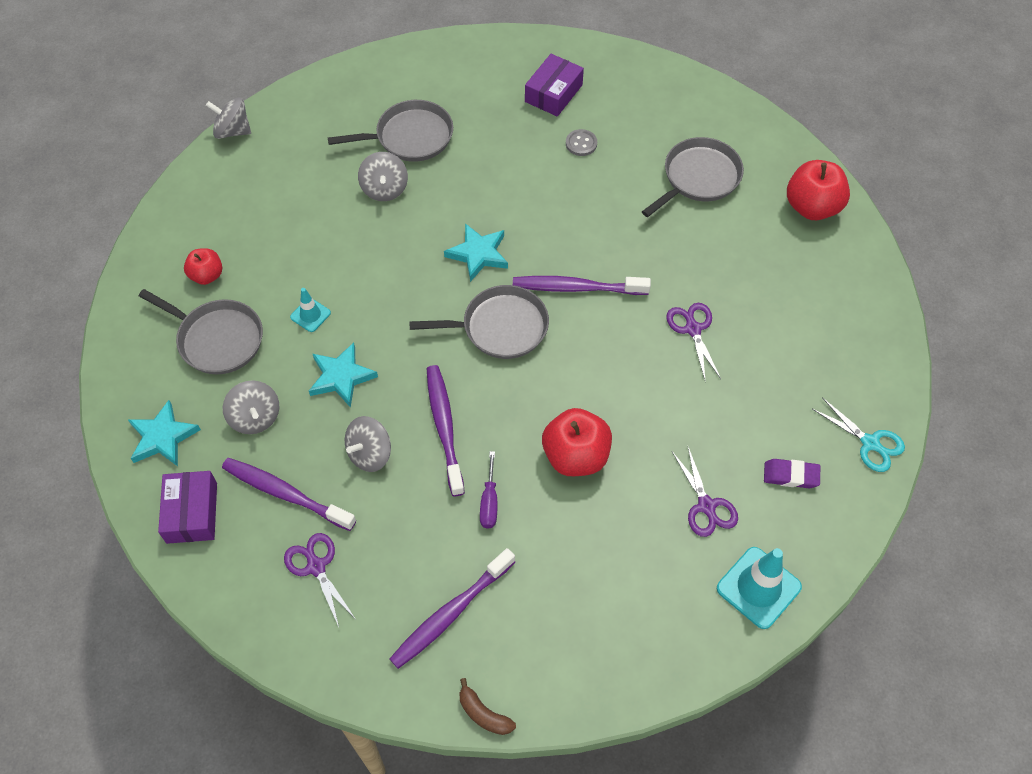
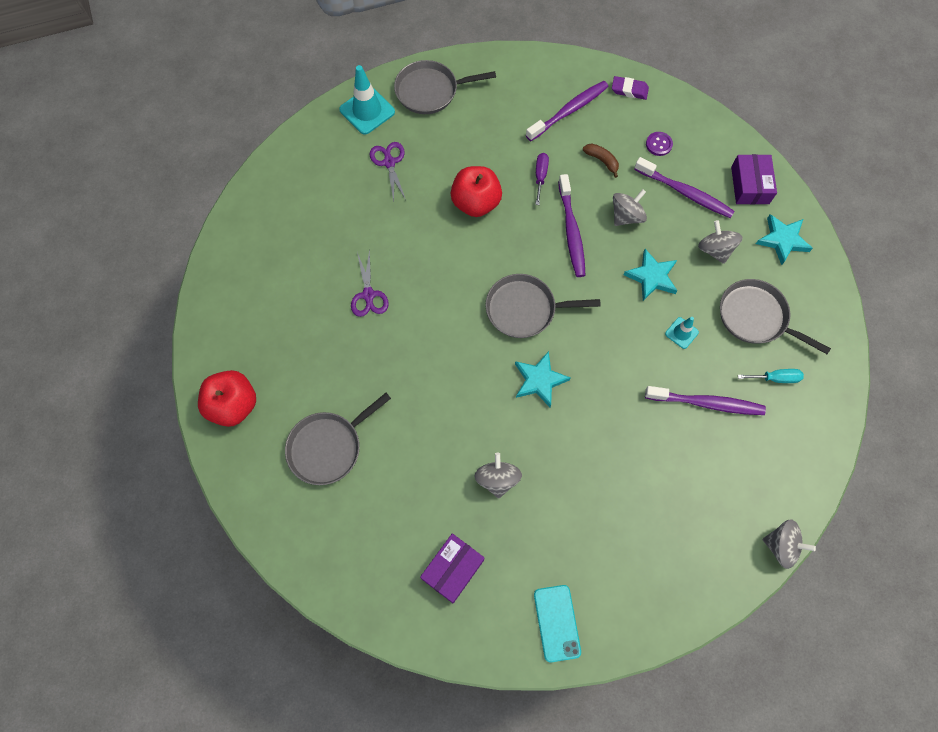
camera: 175 degrees left, 10 degrees up
(207, 275) = (775, 378): red apple -> turquoise screwdriver
(316, 567) = (658, 144): purple scissors -> purple button
(384, 189) = (624, 459): grey spinning top -> grey spinning top (497, 479)
(410, 137) = (601, 522): grey pan -> grey pan (430, 91)
(453, 64) = (556, 623): none -> turquoise phone
(483, 714) = (550, 57): brown banana -> brown banana (602, 161)
(577, 288) = (457, 340): purple toothbrush -> purple toothbrush (706, 403)
(581, 143) = (433, 498): grey button -> none
(790, 475) = (324, 178): purple eraser -> purple eraser (629, 90)
(870, 443) = (260, 196): turquoise scissors -> none

